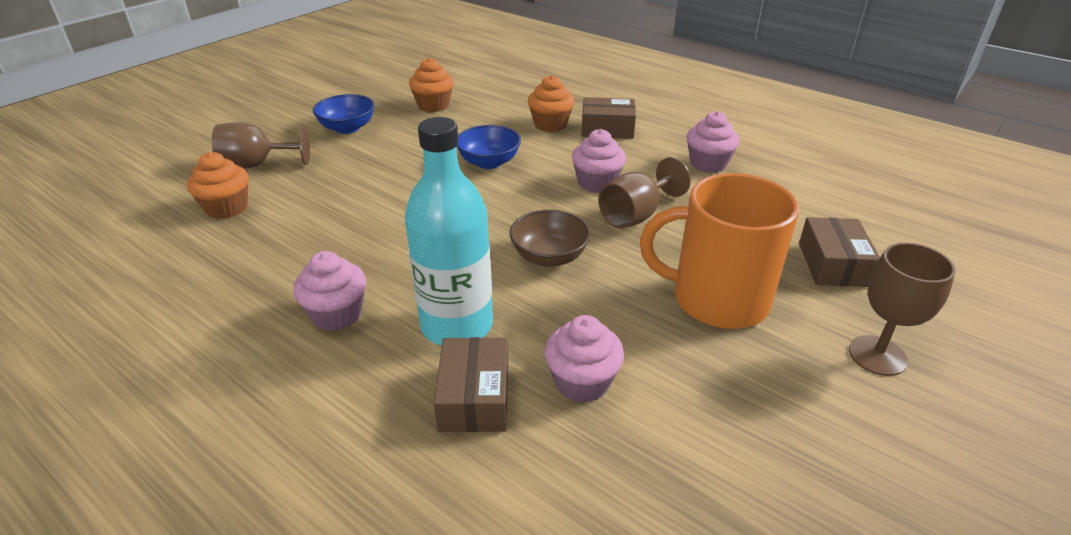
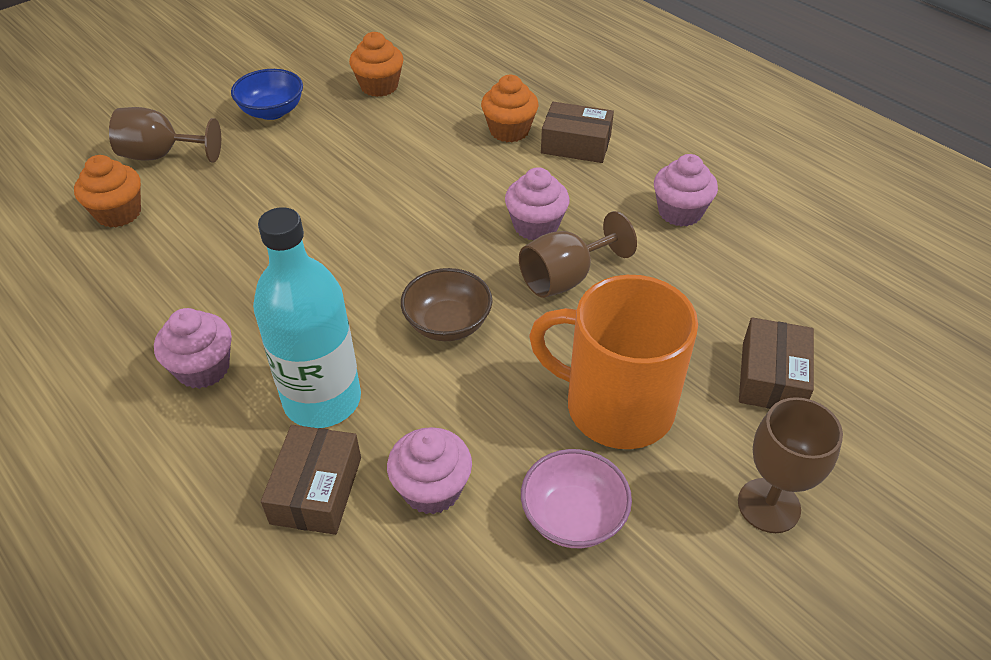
camera: 10 degrees right, 10 degrees up
(489, 162) = (419, 180): blue bowl -> none
(717, 387) = (573, 517): none -> pink bowl

